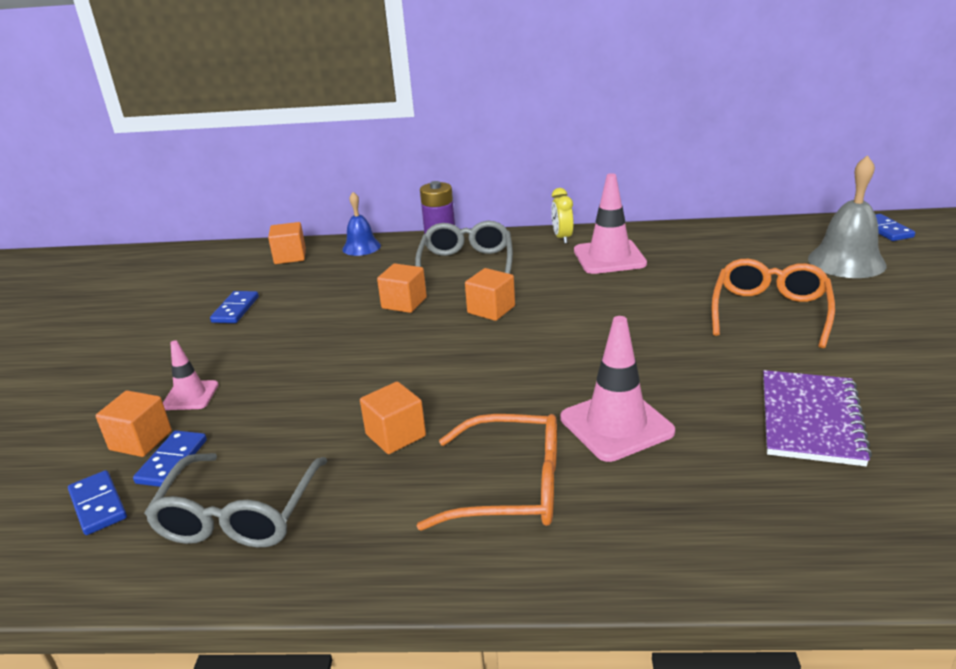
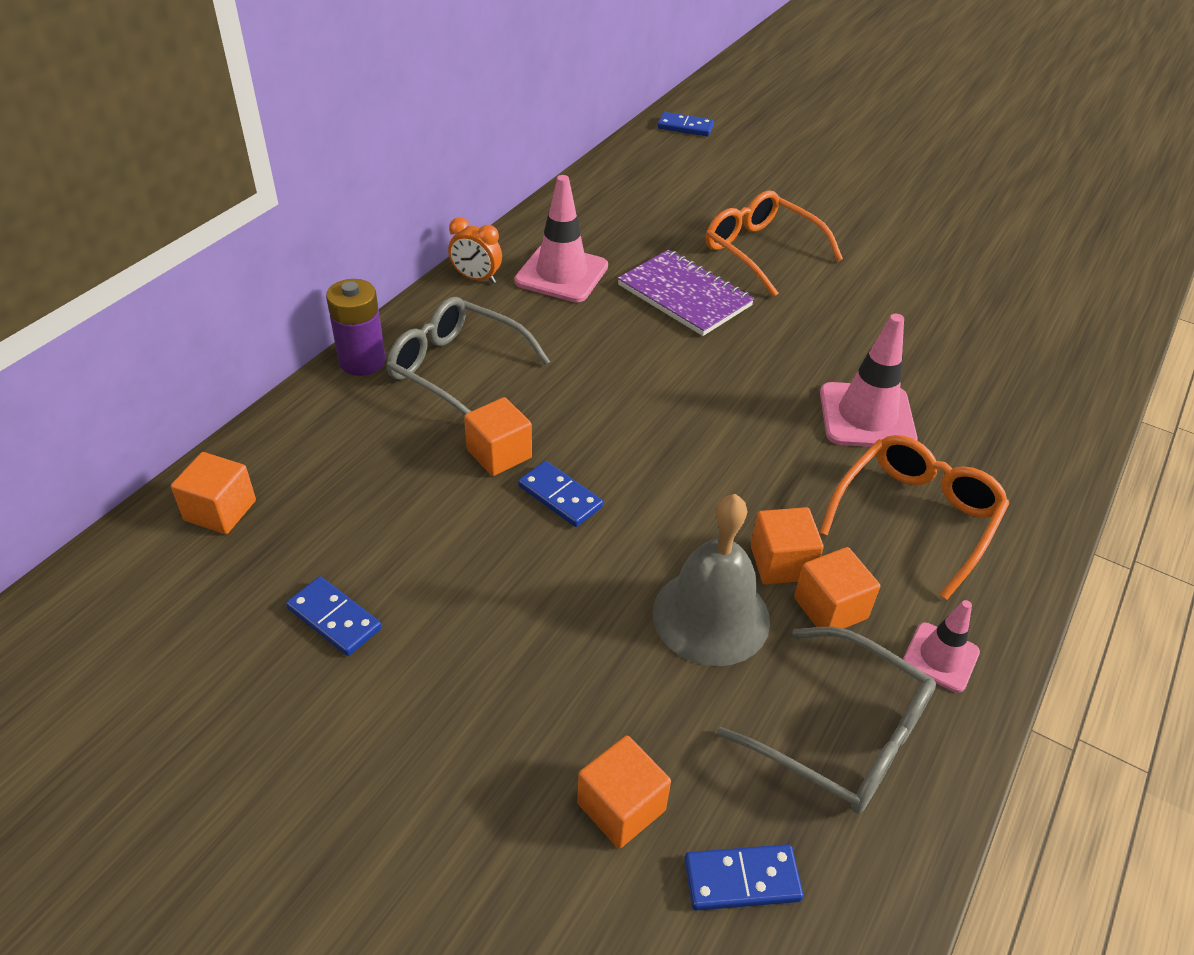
camera: 65 degrees left, 15 degrees up
(172, 461) = (695, 779): blue domino -> blue domino (560, 497)
(190, 396) = (547, 727): pink traffic cone -> pink traffic cone (940, 657)
(361, 247) = (286, 432): blue bell -> none
(491, 309) = (588, 397): orange cube -> orange cube (830, 608)
(562, 238) = (476, 278): yellow clock -> orange clock
(810, 419) = (928, 321): purple notebook -> purple notebook (684, 295)
(846, 261) = (718, 173): grey bell -> grey bell (711, 616)

